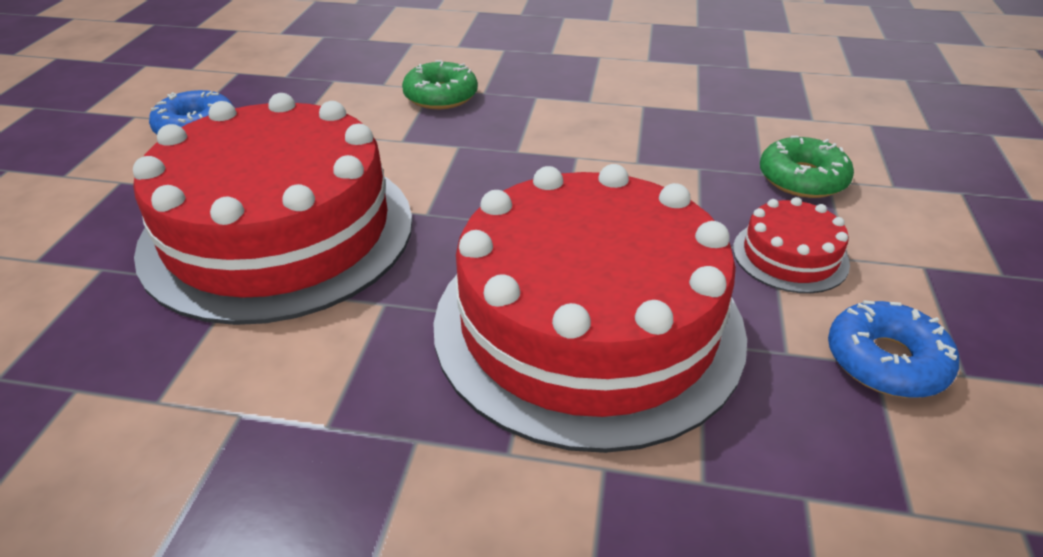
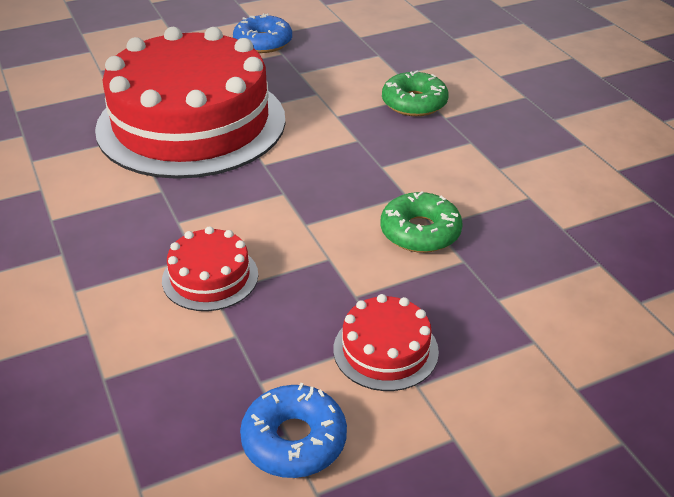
camera: 55 degrees right, 0 degrees up
(588, 324) = (210, 277): red cake -> red cake, size x0.40
(802, 179) = (516, 325): green donut -> green donut (420, 232)

